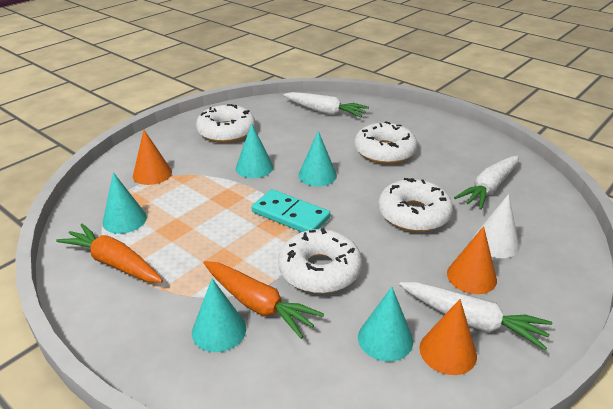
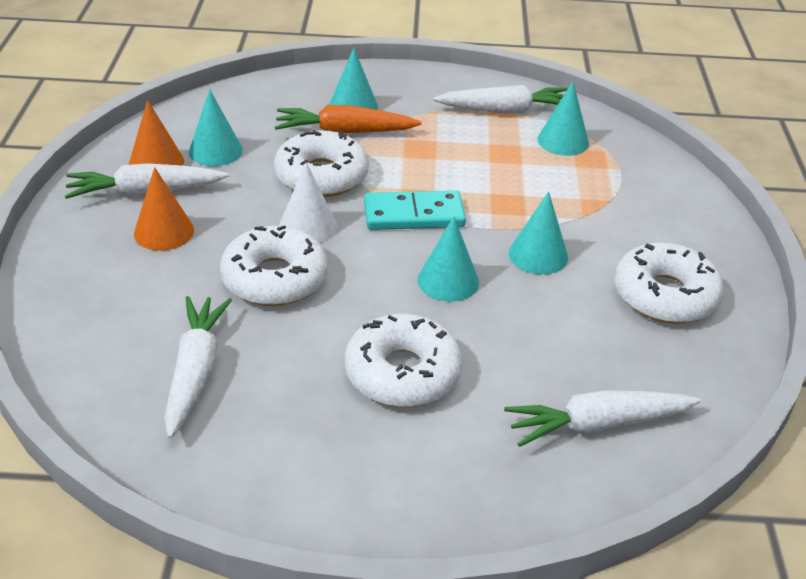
camera: 140 degrees right, 5 degrees up
(114, 263) = (505, 110): orange carrot -> white carrot
(152, 174) = (631, 193): orange cone -> none
(495, 243) = (152, 283): white cone -> white cone (308, 226)

